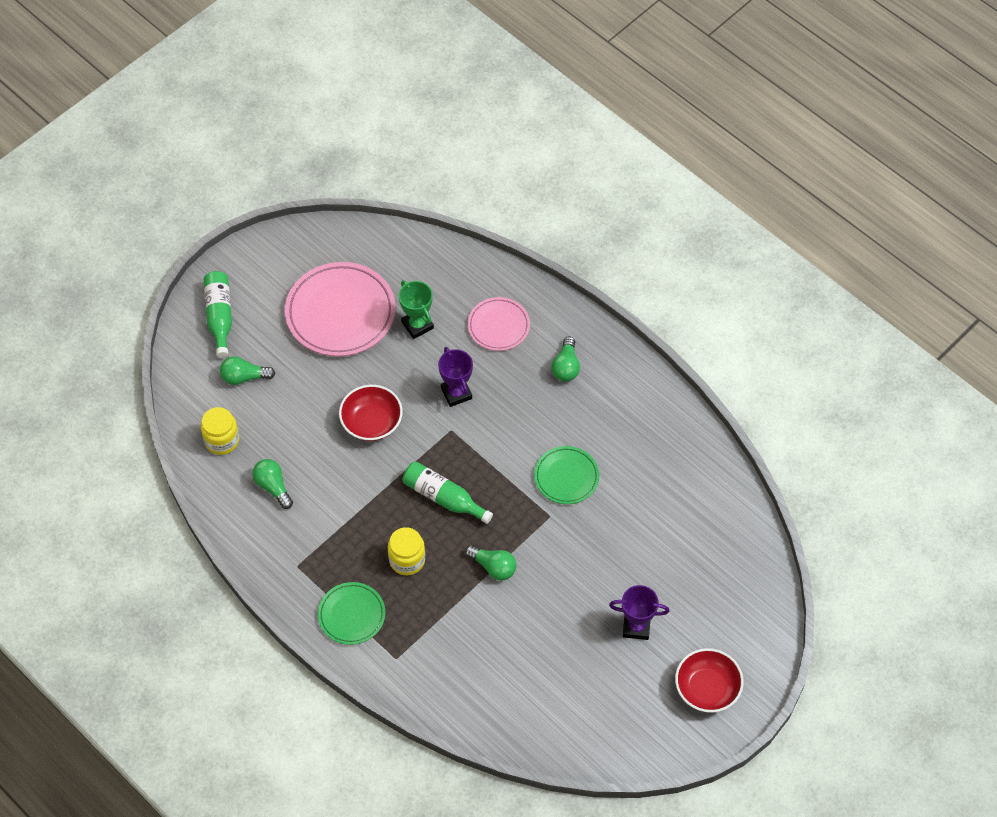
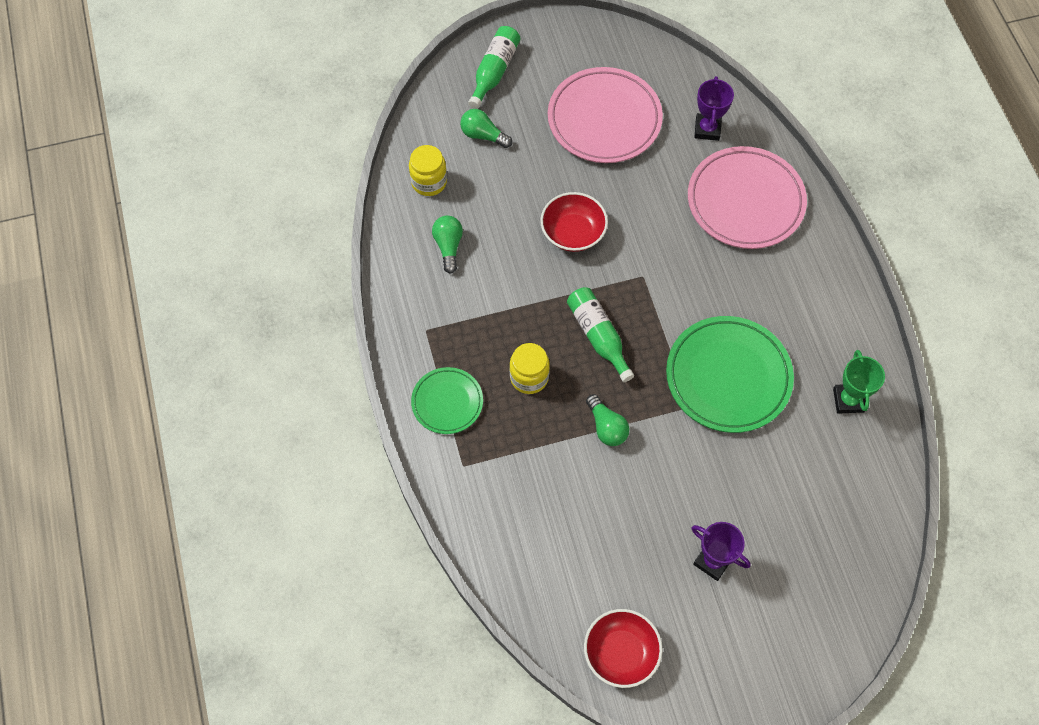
camera: 30 degrees right, 5 degrees up
(417, 325) = (668, 164): green trophy -> green trophy (848, 400)
(456, 393) = (668, 244): purple trophy -> purple trophy (707, 129)
(498, 326) = (745, 201): pink plate -> pink plate, size x1.77
(566, 366) = (789, 271): green light bulb -> none
(566, 477) = (728, 377): green plate -> green plate, size x1.77
(707, 688) = (749, 664): red bowl -> red bowl (621, 653)

